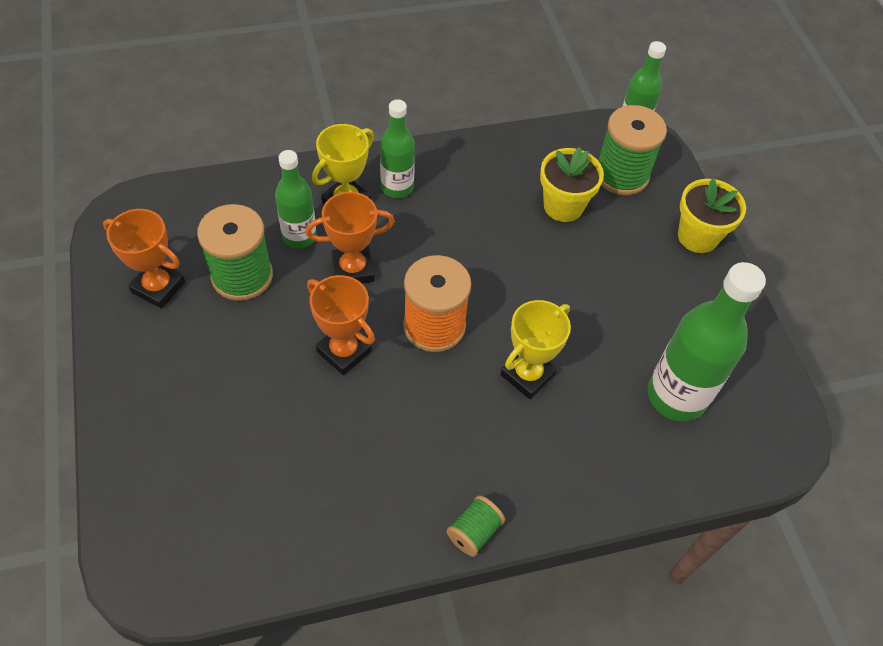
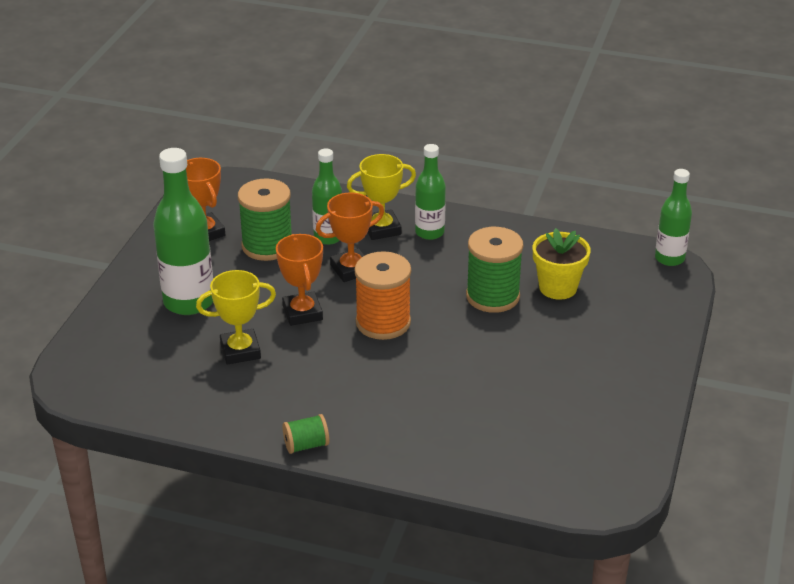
camera: 35 degrees right, 20 degrees down
(353, 269) = (351, 269): orange trophy -> orange trophy turned 45 degrees counterclockwise
(527, 375) = (429, 376): yellow trophy -> yellow trophy (240, 351)
(621, 175) = (630, 285): green spool -> green spool (492, 296)
(676, 396) = (540, 434): green bottle -> green bottle (189, 302)
(697, 236) = (660, 346): yellow flower pot -> none

